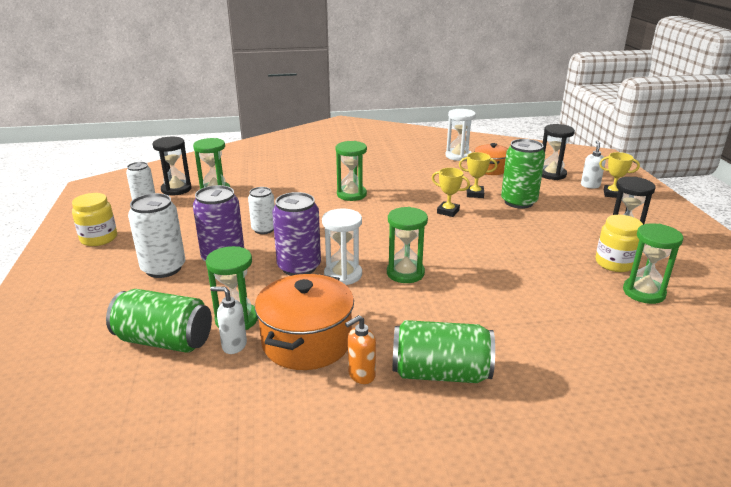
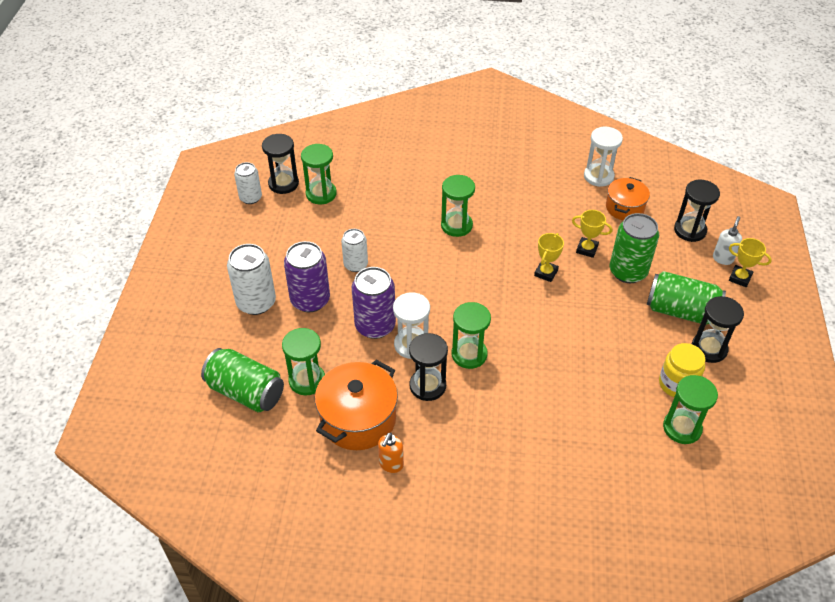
camera: 15 degrees right, 20 degrees up
(99, 238) = (204, 248): yellow jar -> none
(234, 345) = (299, 410): white soap dispenser -> none
(361, 375) = (391, 464): orange soap dispenser -> orange soap dispenser turned 45 degrees counterclockwise
(373, 302) = (427, 386): none -> black hourglass
(440, 373) = (455, 477): green can -> green can (681, 311)
(448, 211) = (546, 273): yellow trophy -> yellow trophy turned 75 degrees clockwise

